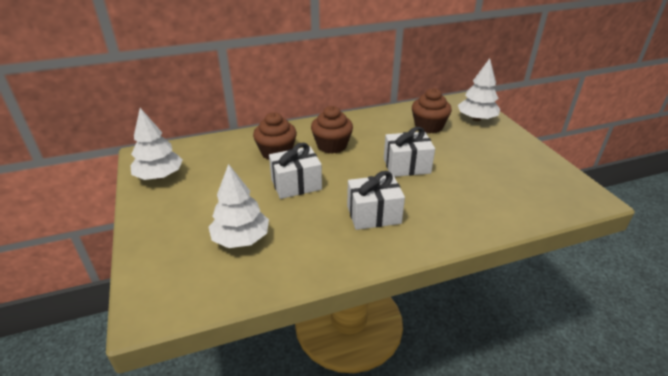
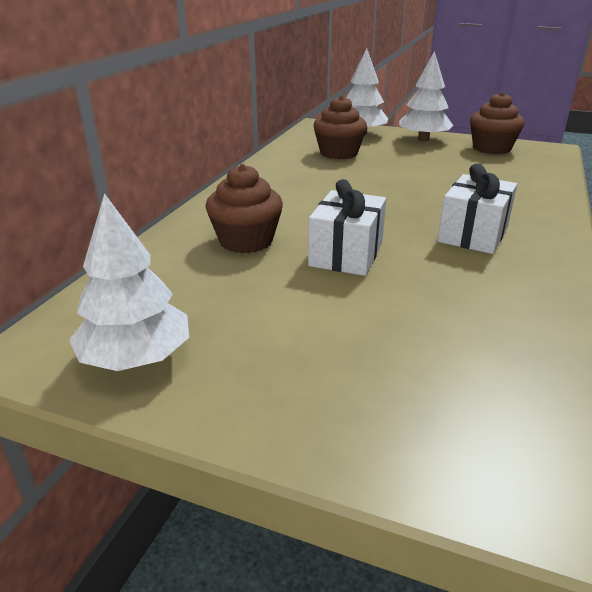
camera: 50 degrees left, 5 degrees down
(241, 239) = (429, 337): white tree -> white tree (423, 139)
(332, 145) = (291, 205): brown cupcake -> brown cupcake (491, 148)
(406, 166) = (399, 187): white gift -> none

